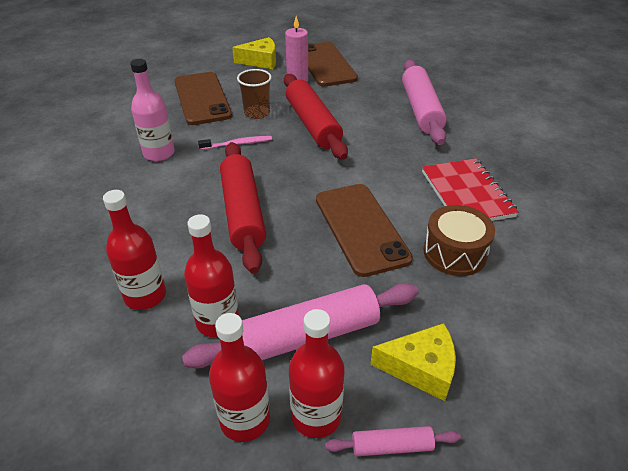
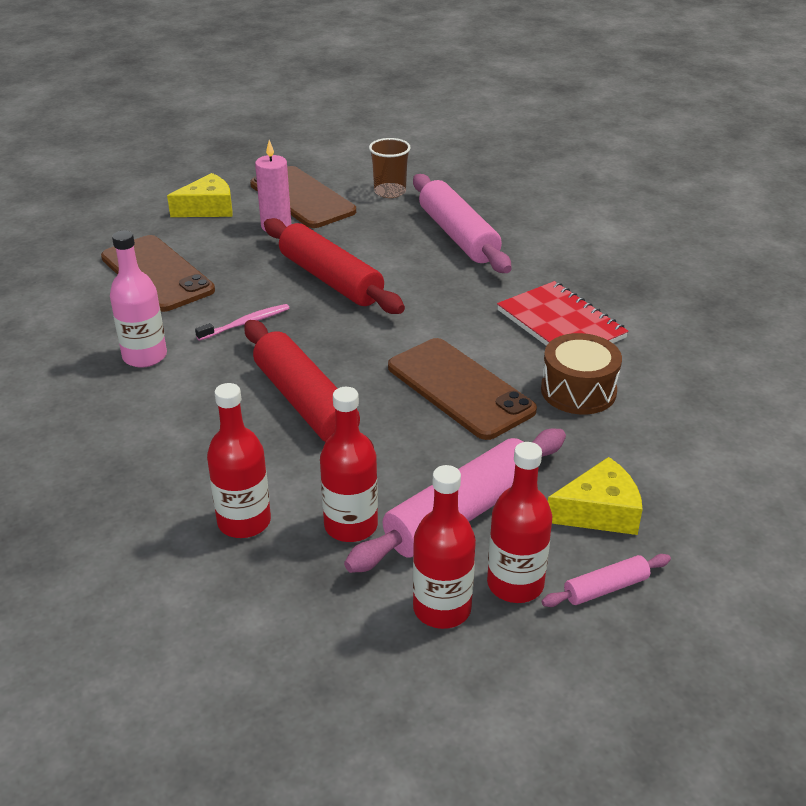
camera: 20 degrees left, 5 degrees down
(257, 113) = (247, 279): brown cup -> brown cup (390, 192)

